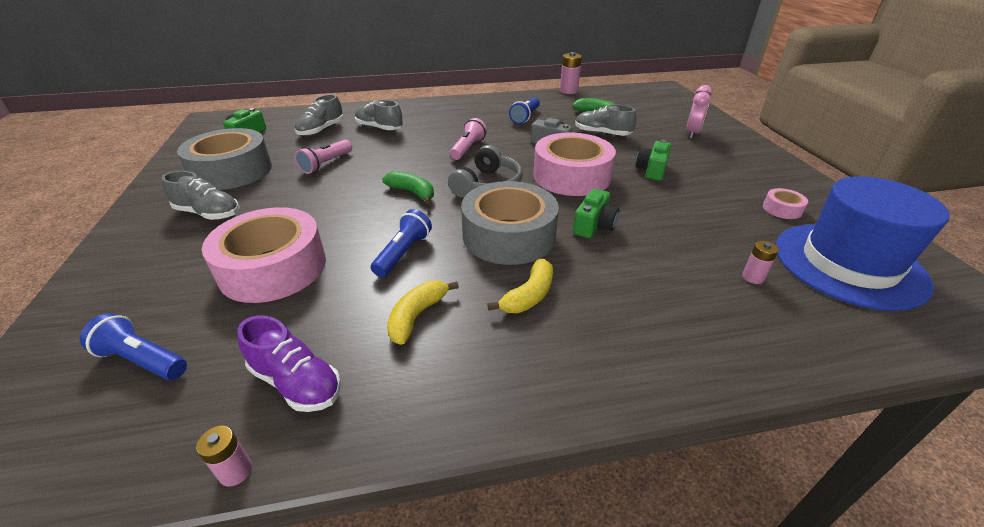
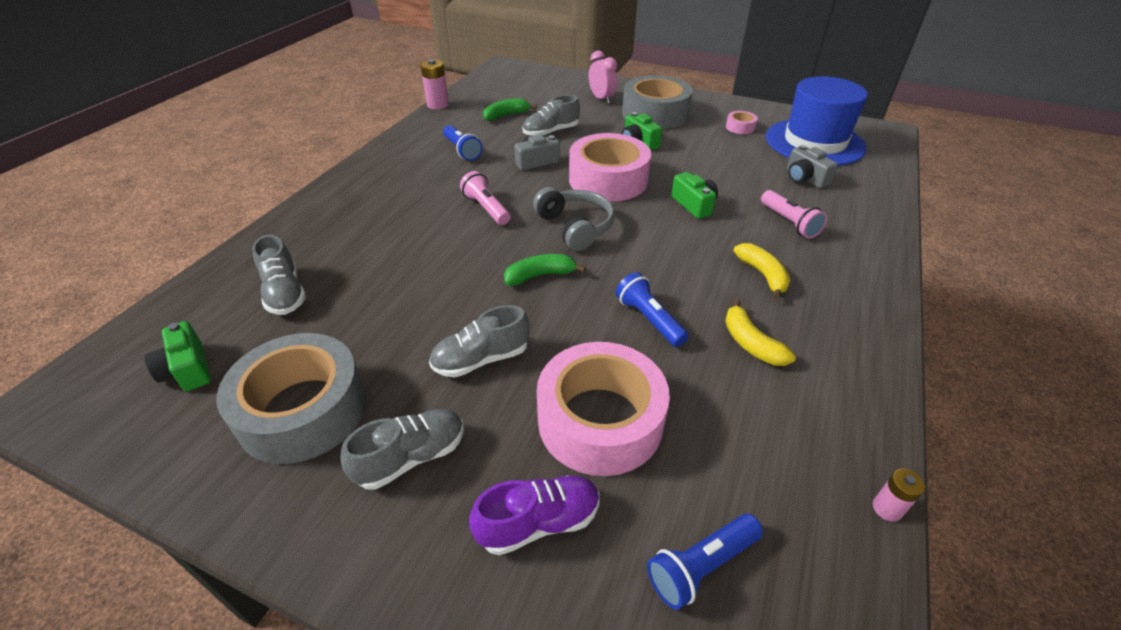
camera: 55 degrees left, 5 degrees up
(296, 382) = (798, 444): purple shoe -> purple shoe (538, 522)
(326, 164) = (396, 316): pink flashlight -> pink flashlight (789, 223)
(379, 128) = (349, 246): grey shoe -> grey shoe (481, 359)
(509, 235) = (672, 250): grey tape -> grey tape (655, 114)
(752, 277) = (805, 178): pink battery -> grey camera

